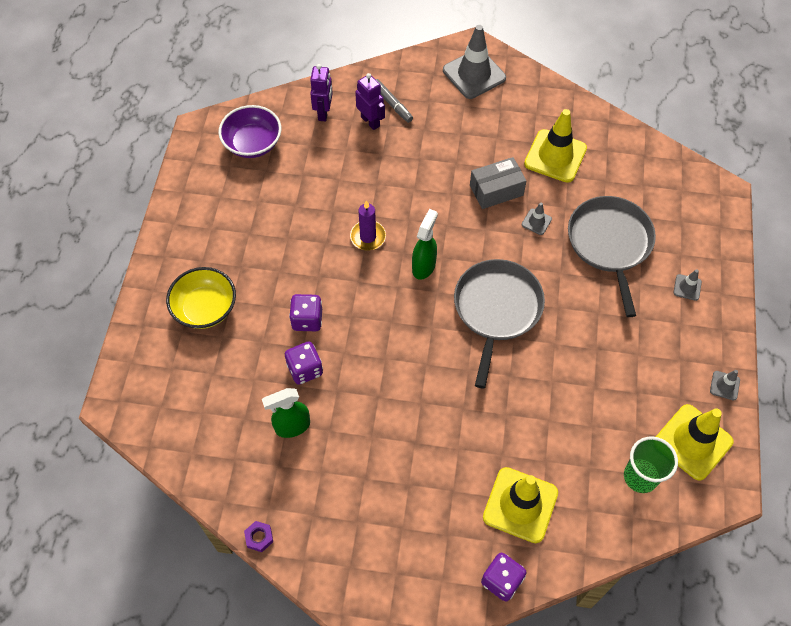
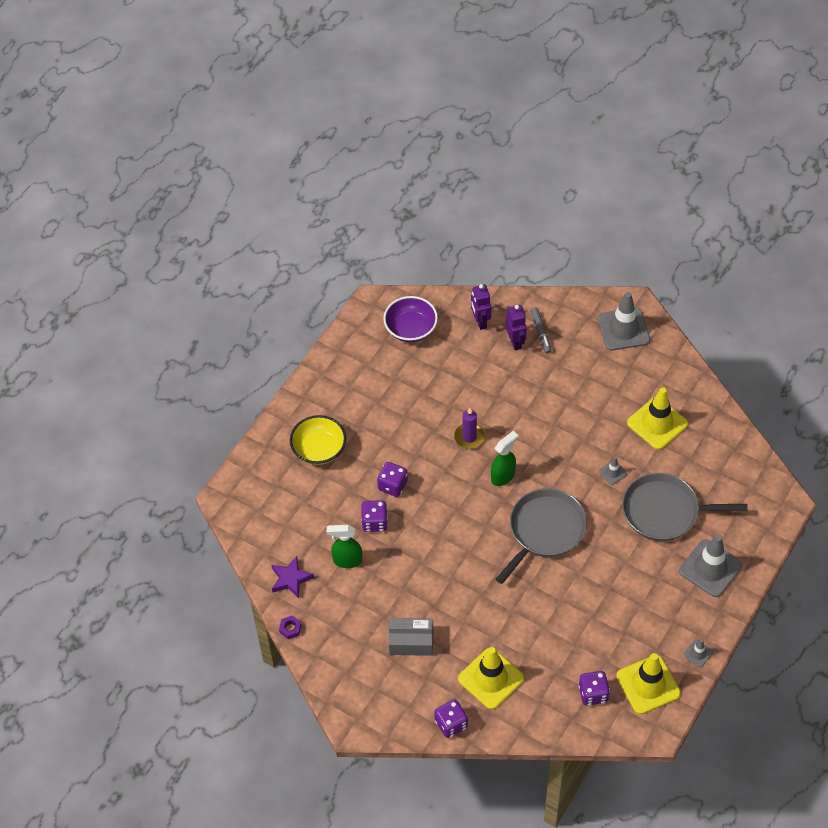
camera: 25 degrees right, 5 degrees down
(234, 475) = (290, 579): none -> purple star
(324, 113) = (480, 322): purple robot -> purple robot turned 135 degrees clockwise
(496, 190) = (592, 435): grey box -> grey box (411, 641)
(610, 244) = (664, 511): grey pan -> grey pan turned 105 degrees counterclockwise
(640, 477) = (593, 694): green cup -> purple dice
(687, 287) = (710, 568): grey traffic cone -> grey traffic cone, size x2.21

